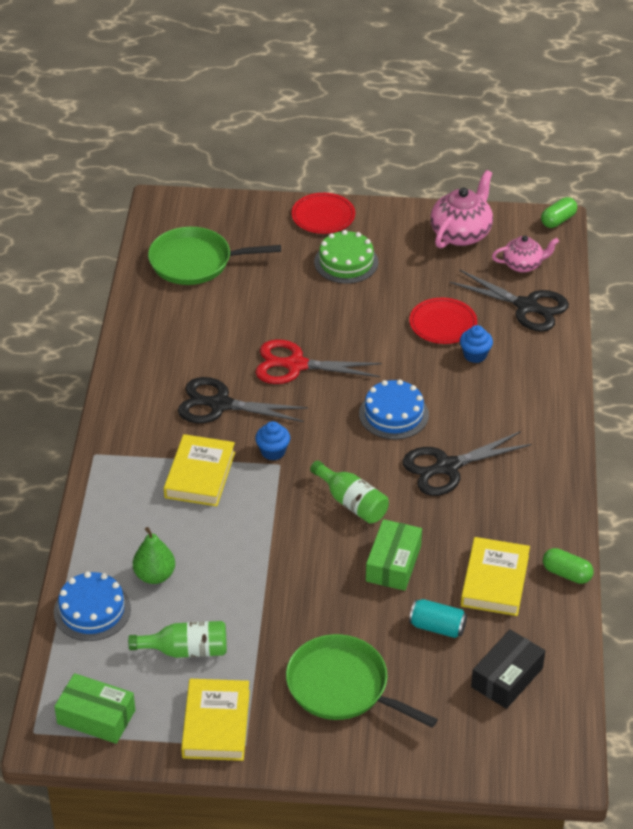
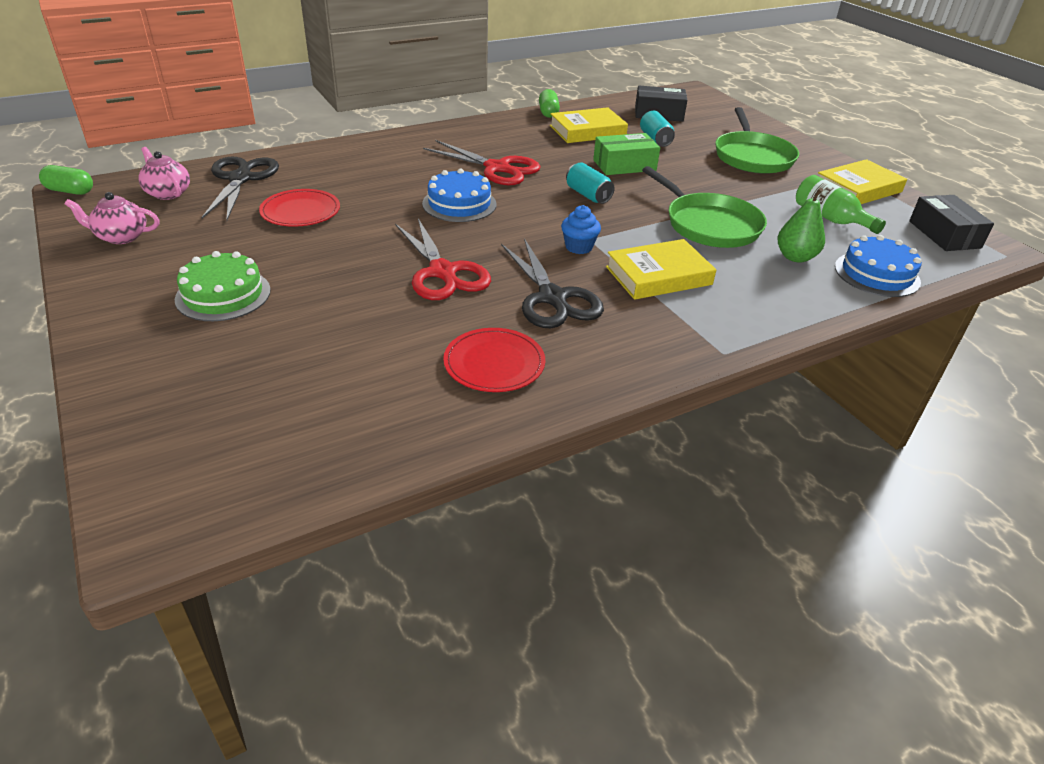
camera: 125 degrees left, 5 degrees down
(96, 717) = (944, 234): green box -> black box
(195, 262) = (299, 421): green pan -> green pan (709, 225)
(323, 216) = (120, 342): red plate -> red plate (494, 363)
(352, 503) = (588, 195): green bottle -> turquoise can
(446, 467) = (498, 168): black scissors -> red scissors
(461, 233) = (121, 237): pink teapot -> pink teapot, size x0.63
(475, 355) = (337, 187): blue cupcake -> none

